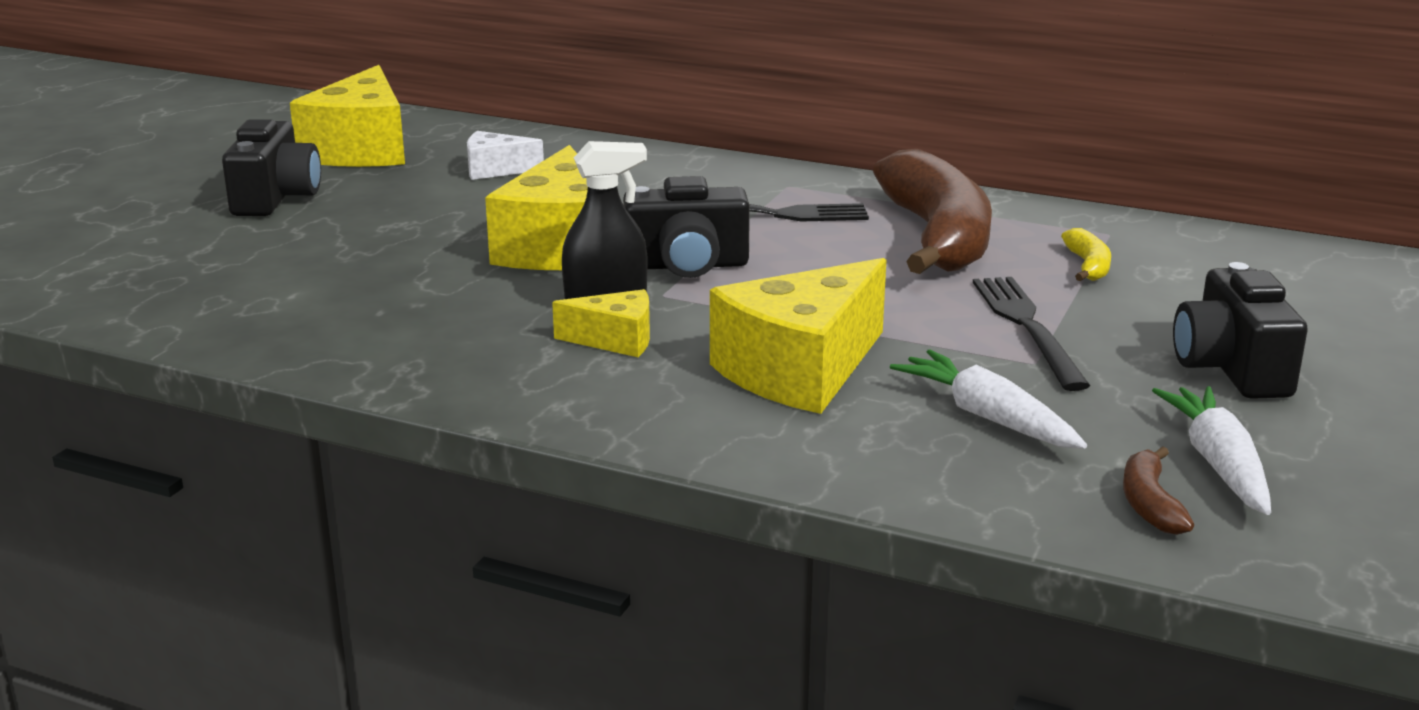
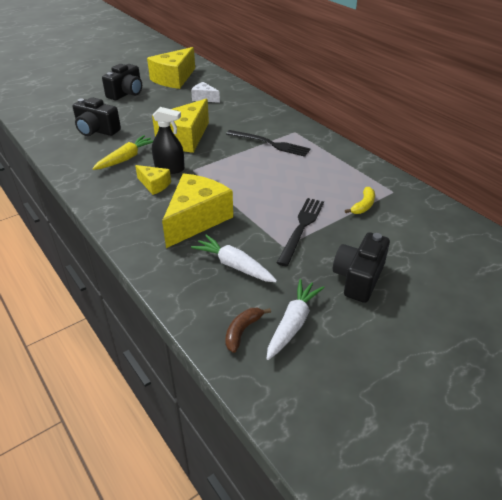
camera: 30 degrees right, 15 degrees up
(471, 312) = (126, 158): none -> yellow carrot
(687, 265) = (215, 159): black camera -> black camera (96, 130)
(801, 370) = (196, 219): yellow cheese -> yellow cheese turned 135 degrees clockwise
(938, 237) = (321, 173): brown banana -> none
(988, 417) = (234, 265): white carrot -> white carrot turned 45 degrees counterclockwise

